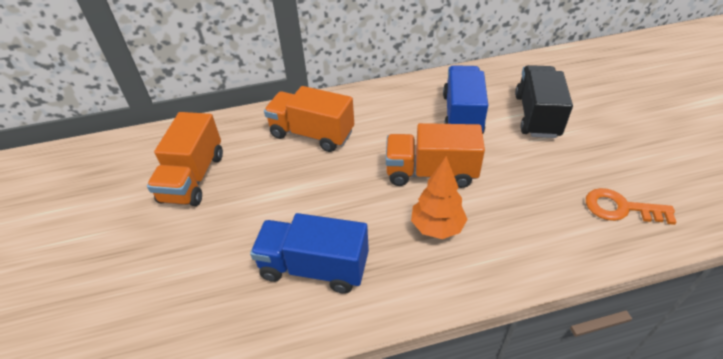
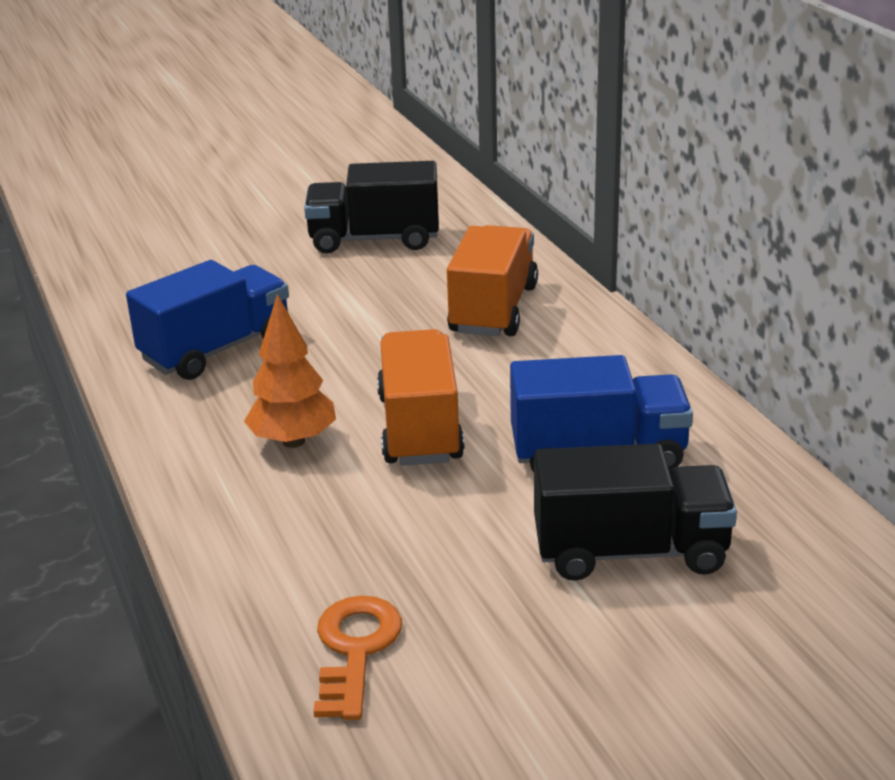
camera: 80 degrees right, 15 degrees down
(193, 178) = (374, 239): orange truck -> black truck
(314, 267) = (217, 350): blue truck -> blue truck turned 45 degrees clockwise

